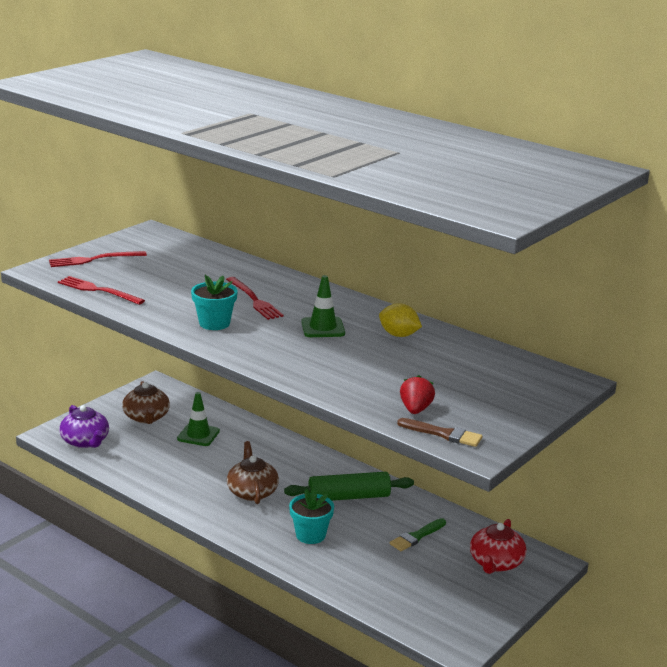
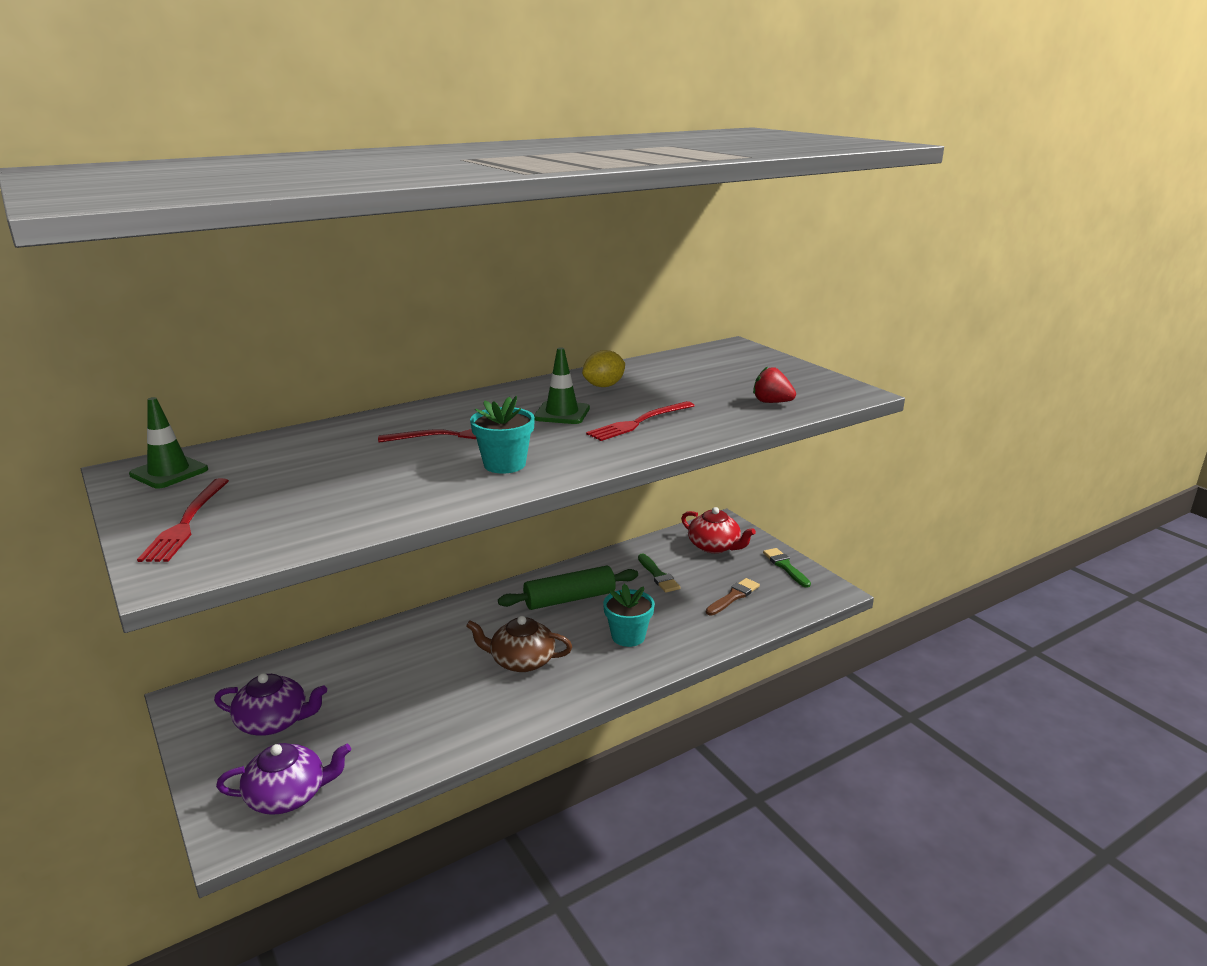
camera: 70 degrees left, 0 degrees up
(98, 290) = (316, 529): red fork -> red fork (639, 422)
(146, 417) = (274, 721): brown teapot -> purple teapot
(198, 435) = (361, 681): green traffic cone -> green traffic cone (169, 472)
(349, 497) = (569, 599): green rolling pin -> green rolling pin turned 60 degrees clockwise
(443, 434) = (823, 399): brown brush -> brown brush (733, 596)
(488, 612) = (785, 566): none -> green brush

